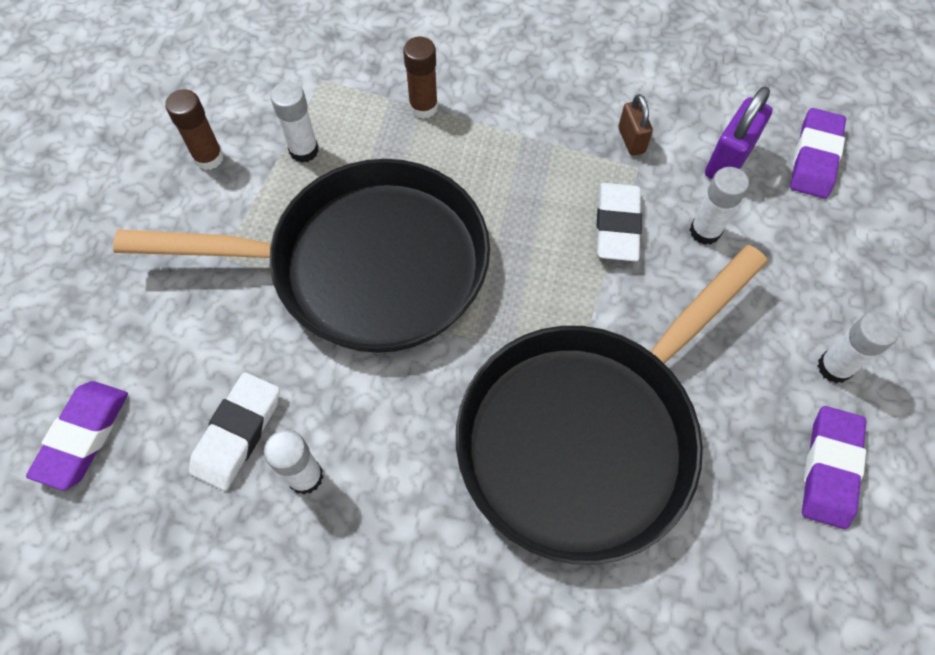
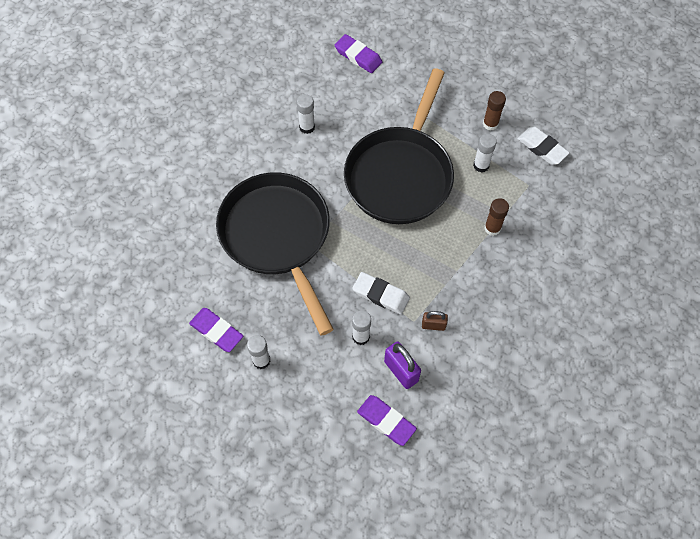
camera: 110 degrees right, 0 degrees up
(237, 433) = (336, 107): white eraser -> white eraser (542, 148)

